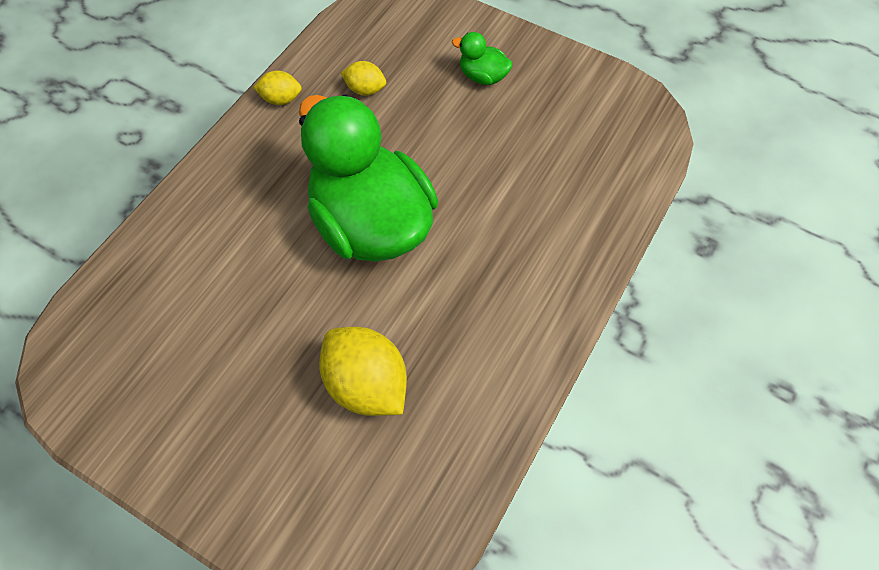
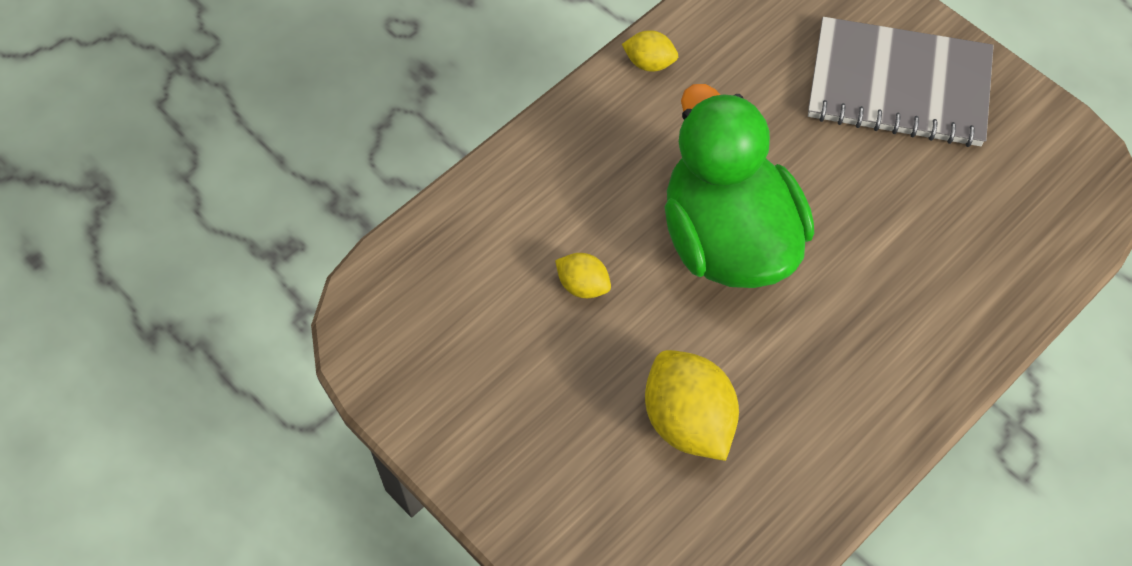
camera: 15 degrees right, 0 degrees up
(365, 89) = (751, 72): yellow lemon -> yellow lemon (583, 285)
(482, 76) = (898, 86): green duck -> grey notebook

